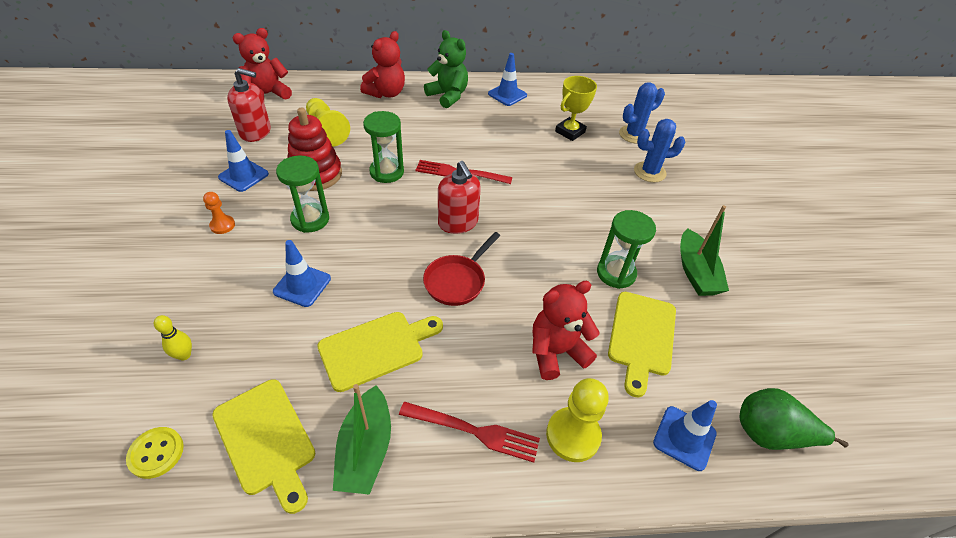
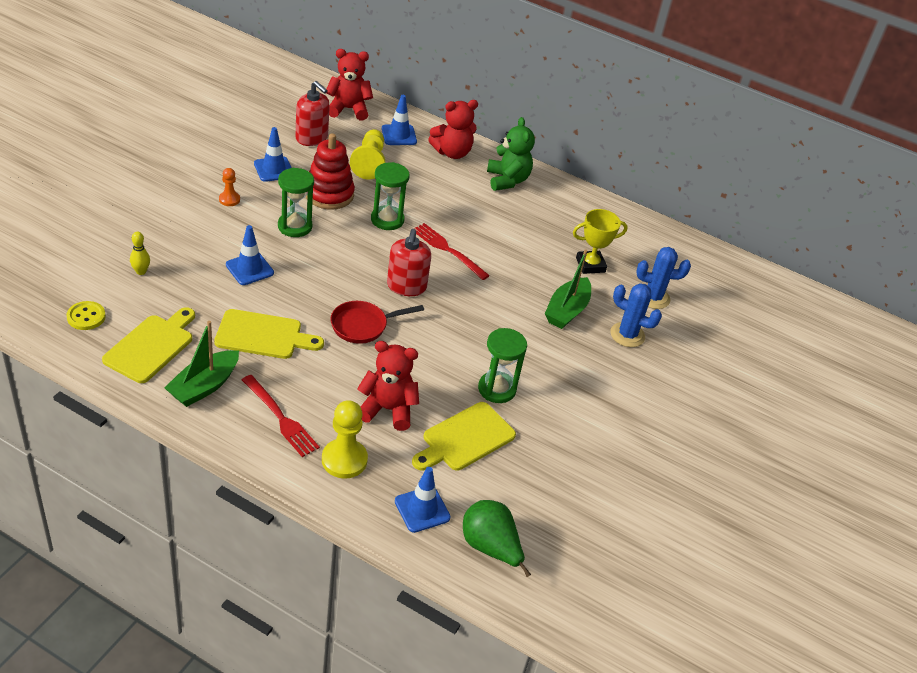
camera: 30 degrees right, 5 degrees down
(266, 439) = (151, 346): yellow cutting board -> yellow cutting board turned 150 degrees counterclockwise
(507, 94) = (567, 204): blue traffic cone -> blue traffic cone (399, 135)
(696, 272) = (568, 426): green boat -> green boat (566, 311)

